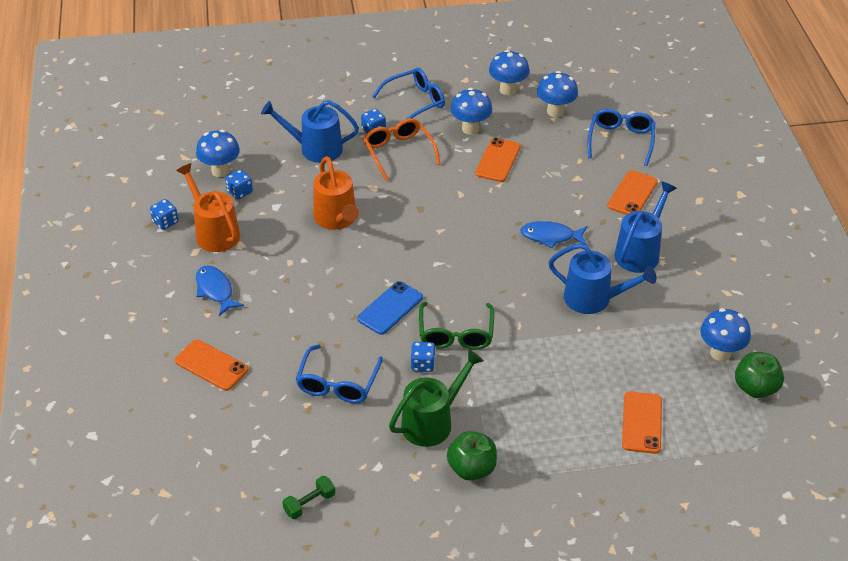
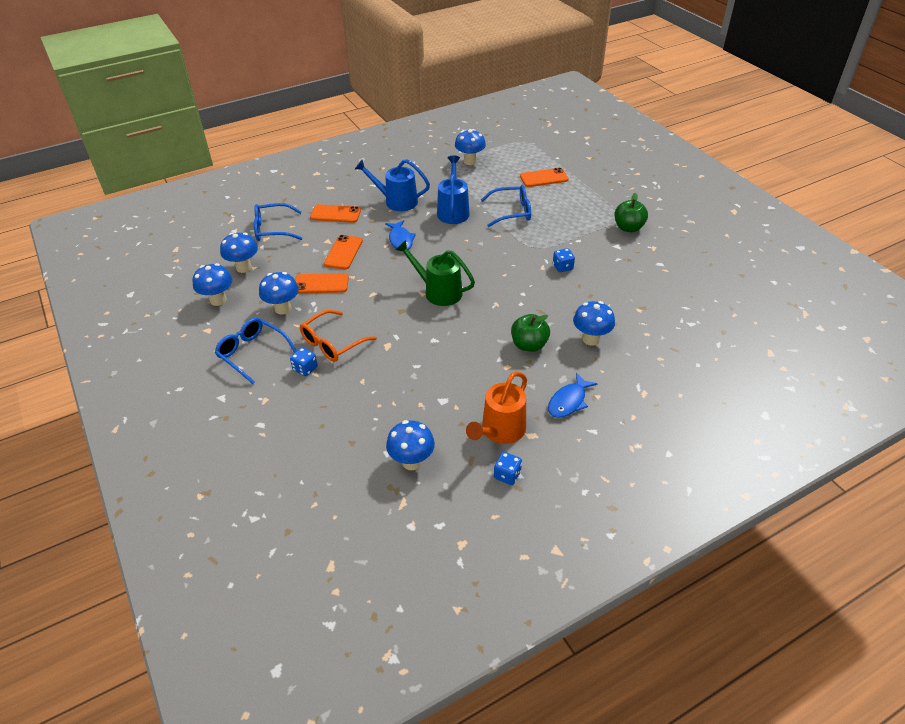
camera: 110 degrees left, 0 degrees up
(211, 365) = (646, 372): orange phone -> orange phone (343, 252)
(240, 192) = (436, 434): blue dice -> none
(286, 341) = (591, 339): none -> blue mushroom
(309, 503) = (712, 283): green dumbbell -> none
(315, 149) = (348, 401): blue watering can -> none
(337, 219) = (439, 354): orange watering can -> none
(338, 383) = (609, 300): blue glasses -> blue glasses (512, 212)
(390, 308) = (521, 296): blue phone -> none
(432, 422) = (606, 251): green watering can -> green watering can (438, 291)
(456, 334) = (525, 260): green glasses -> none
(755, 388) = (489, 148): green apple -> green apple (529, 345)

